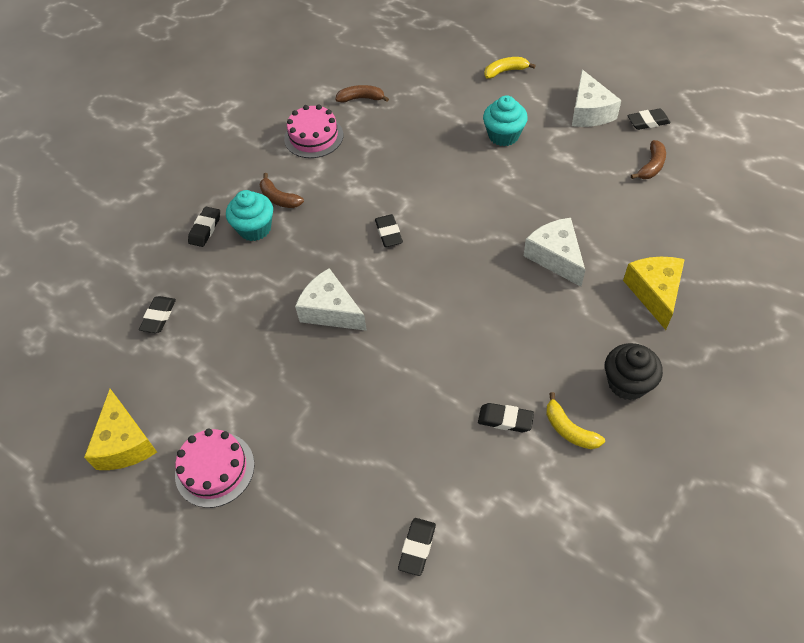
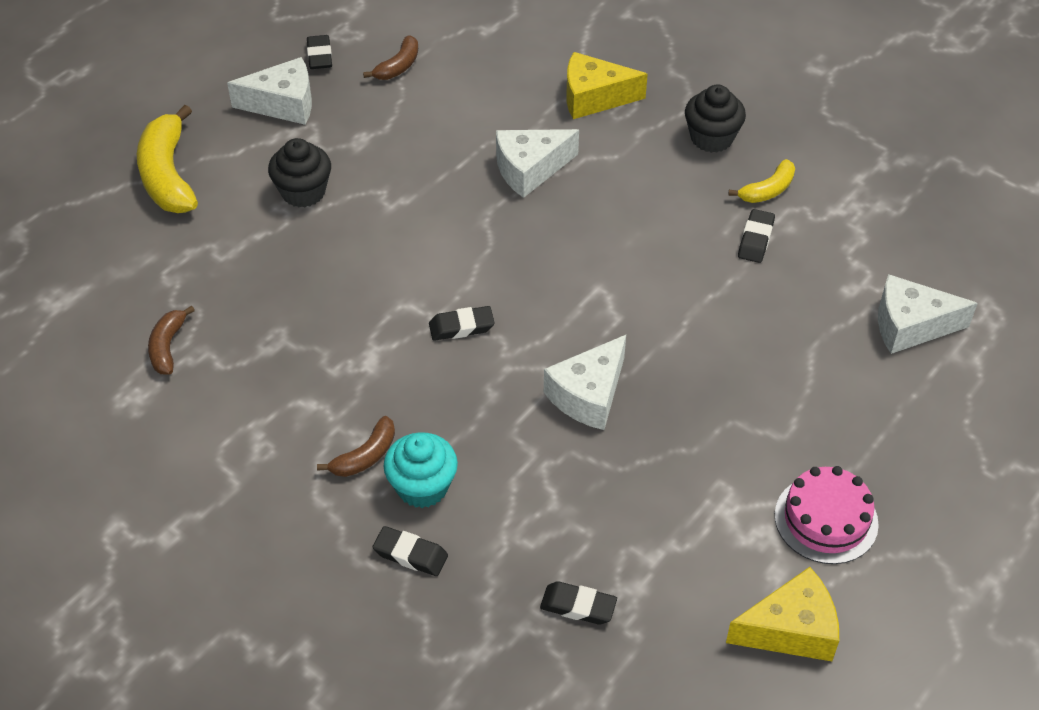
camera: 90 degrees left, 5 degrees down
(313, 137) = (238, 411): pink cake -> none
(417, 548) = (910, 326): black eraser -> white cheese
(503, 135) = (303, 192): turquoise cupcake -> black cupcake
(505, 71) = (168, 175): yellow banana -> yellow banana, size x1.85
(651, 166) = (398, 66): brown banana -> brown banana turned 90 degrees clockwise

